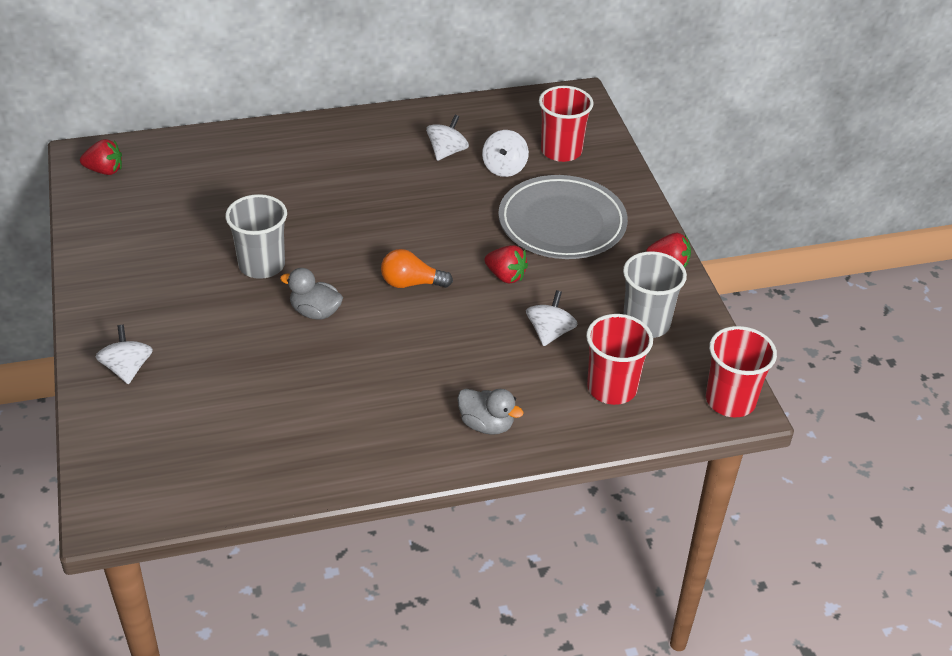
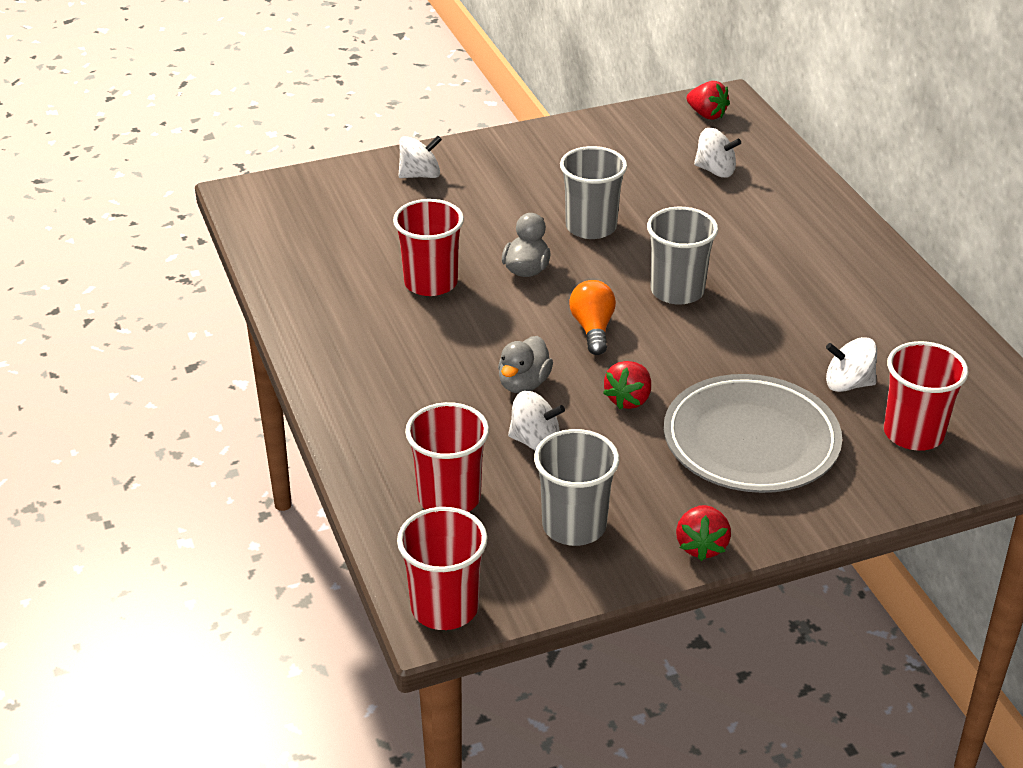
camera: 85 degrees right, 5 degrees down
(105, 170) = (706, 115): red strawberry -> red strawberry turned 45 degrees counterclockwise
(318, 376) = (431, 283): none -> red cup
(371, 230) = (677, 291): none -> grey cup
(447, 152) = (857, 333): white spinning top -> white spinning top (715, 171)
(486, 424) = (376, 402): grey duck -> grey duck (523, 384)

